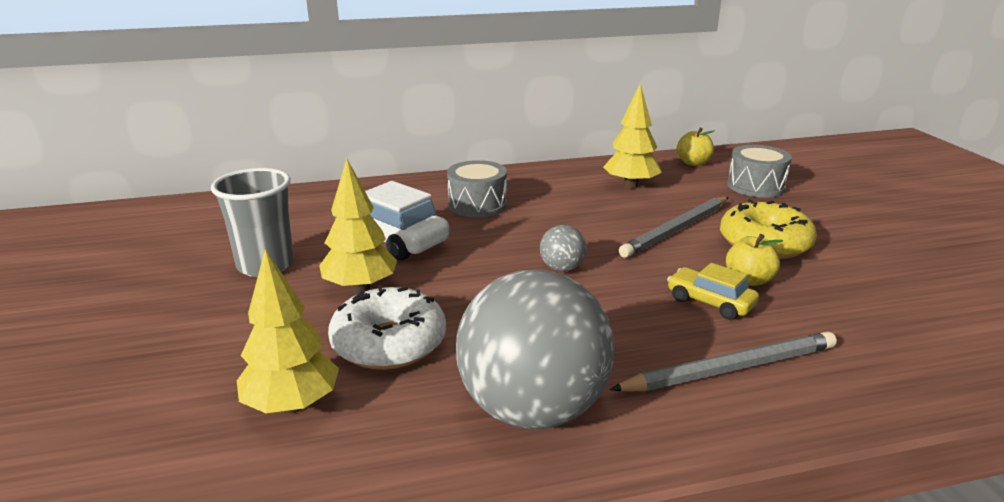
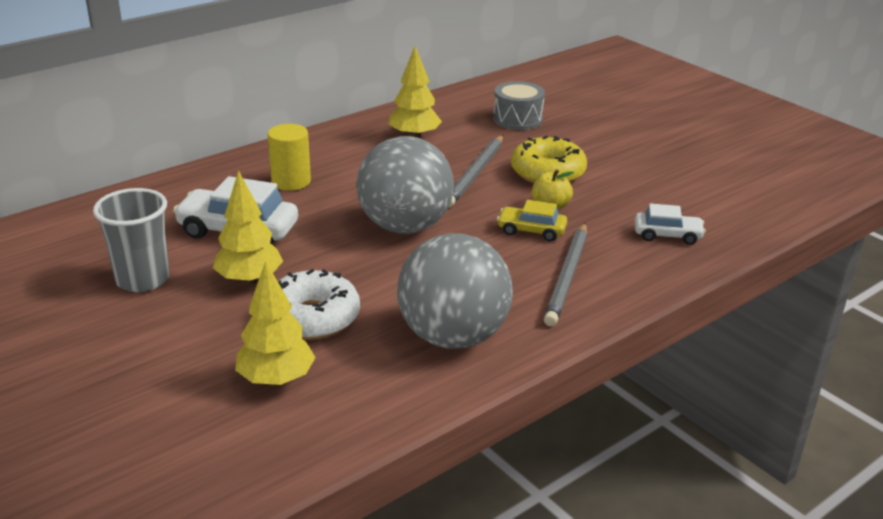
camera: 25 degrees left, 5 degrees up
(477, 205) = (291, 181): grey drum -> yellow cylinder
(562, 268) = (405, 226): grey ball -> grey ball, size x2.40
(693, 163) = (455, 103): yellow apple -> none
(730, 368) = (568, 276): grey pencil -> grey pencil turned 150 degrees clockwise
(900, 347) = (667, 235): none -> white car

